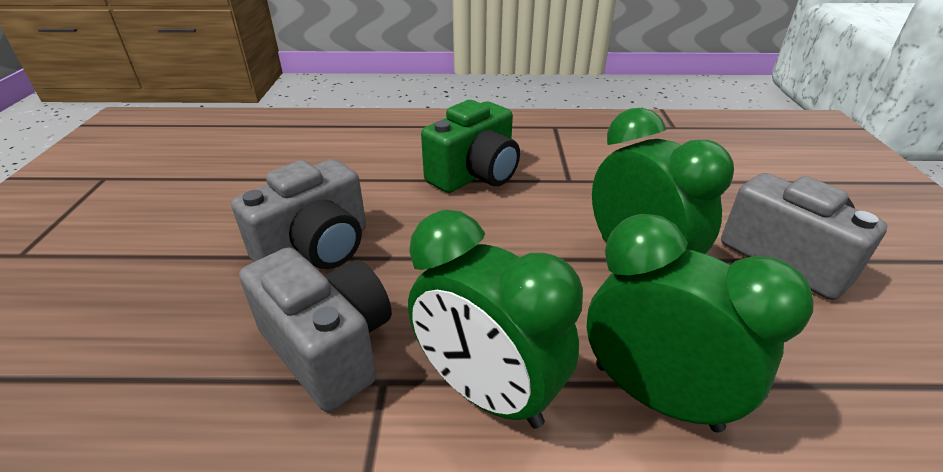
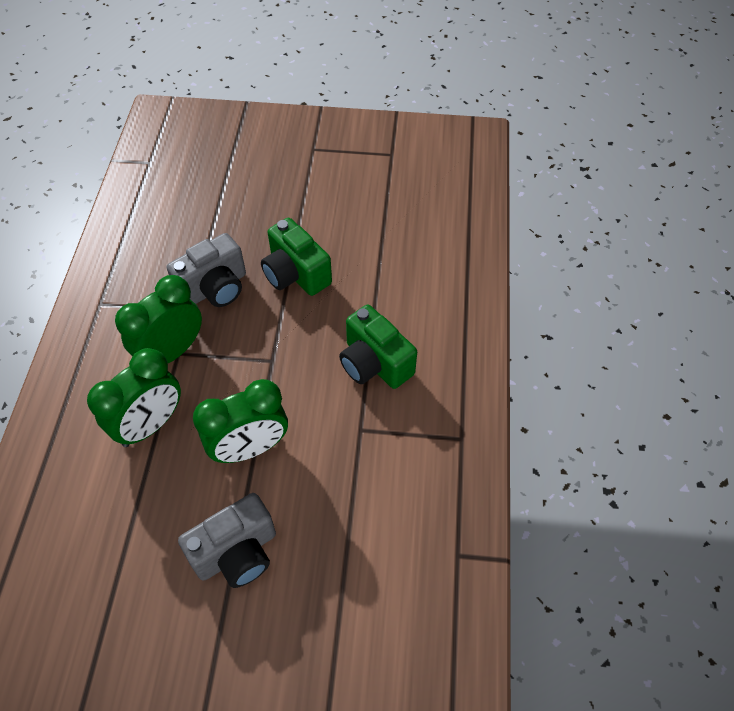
camera: 95 degrees right, 20 degrees up
(316, 249) = (295, 274): grey camera -> green camera

